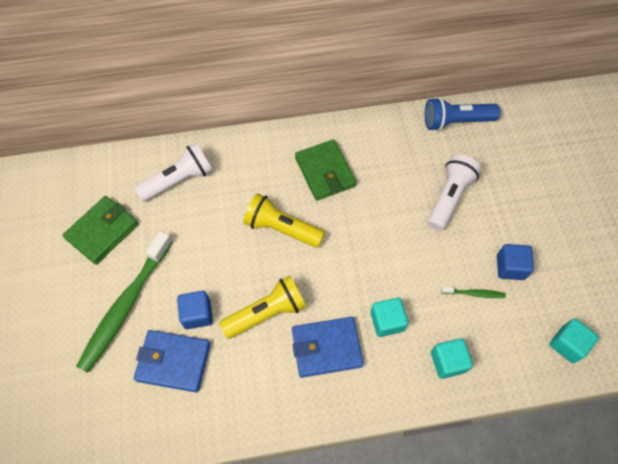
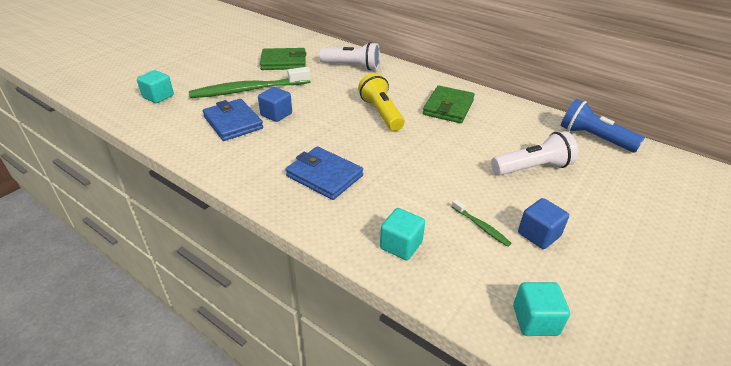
camera: 45 degrees right, 25 degrees down
(266, 313) = (314, 138): yellow flashlight -> none
(387, 321) = (386, 193): turquoise cube -> turquoise cube (158, 97)

